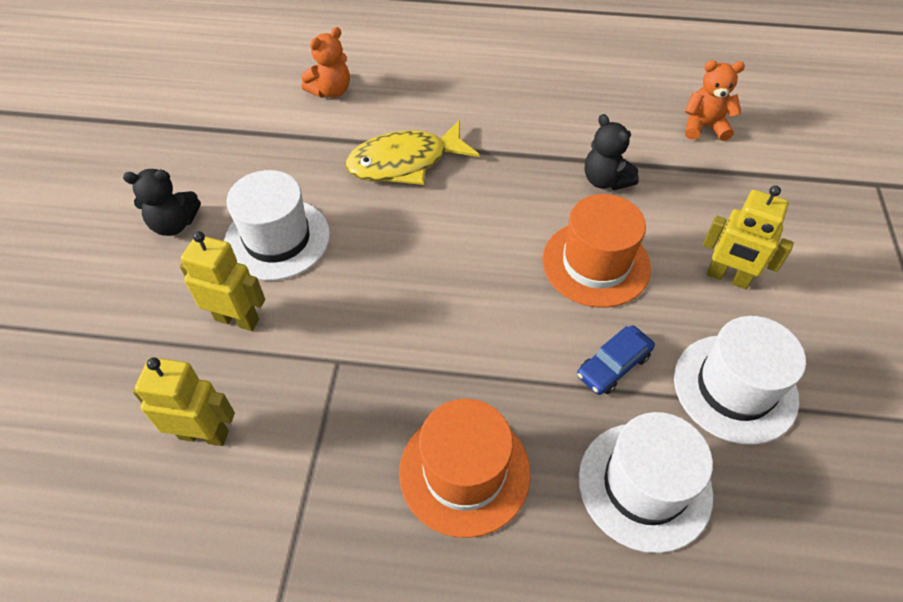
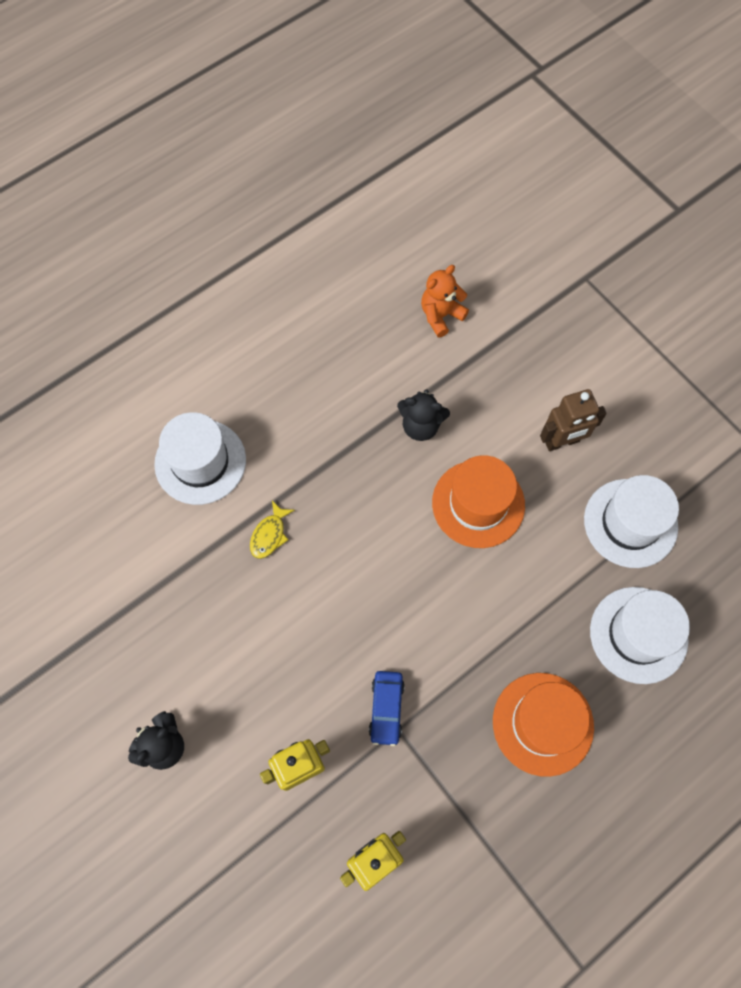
camera: 45 degrees left, 15 degrees up
(277, 239) = (253, 684): white hat -> white hat (200, 462)
(331, 91) = (136, 518): orange teddy bear -> none
(405, 162) = (269, 535): yellow fish -> yellow fish, size x0.48
(613, 365) = (555, 572): blue car -> blue car (386, 709)
(727, 277) = (562, 442): yellow robot -> brown robot

